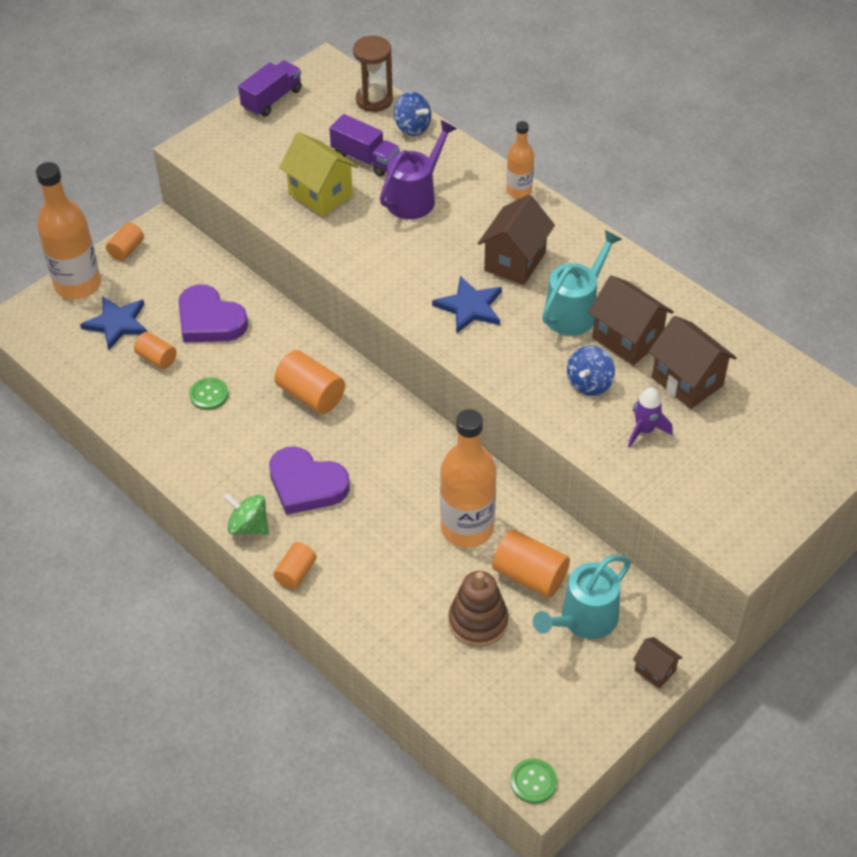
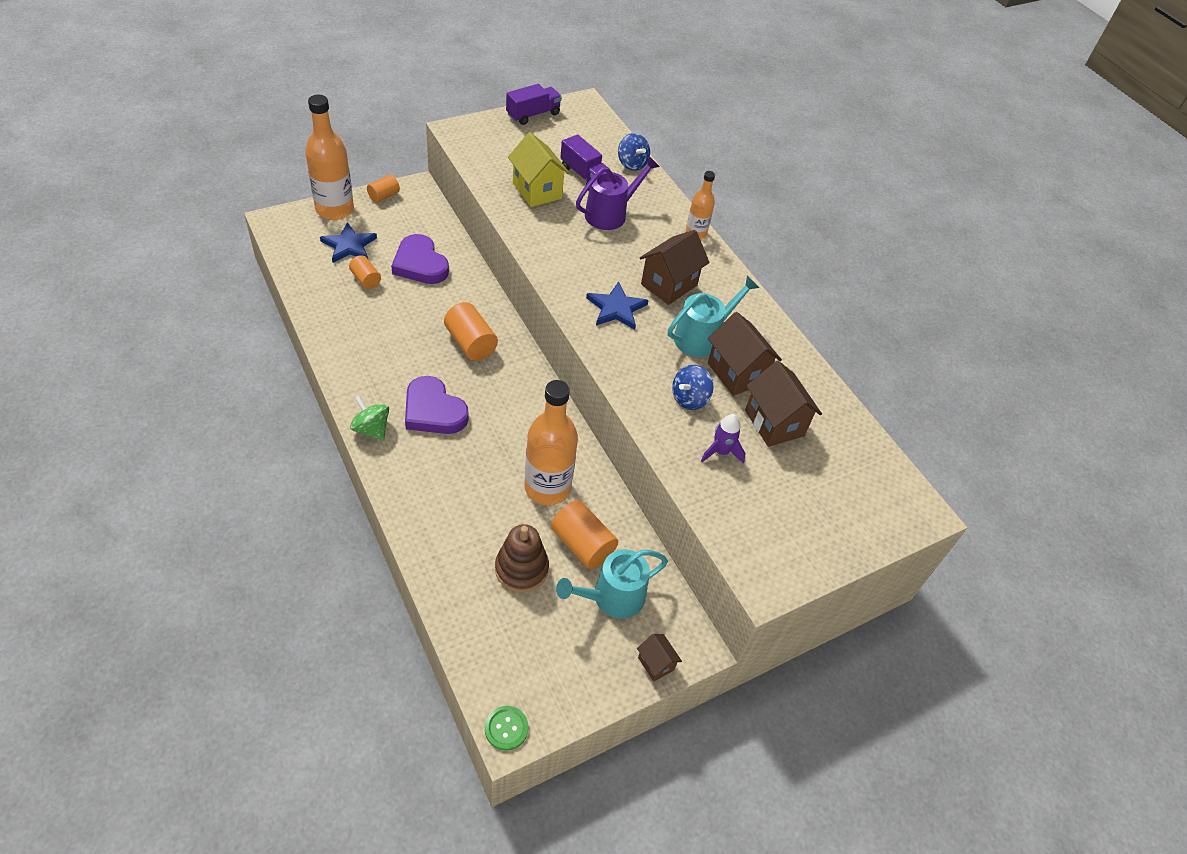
camera: 10 degrees right, 0 degrees up
(209, 395) = (391, 318): green button -> none
(296, 573) = (390, 478): orange cylinder -> none
(374, 100) = (611, 137): brown hourglass -> none

